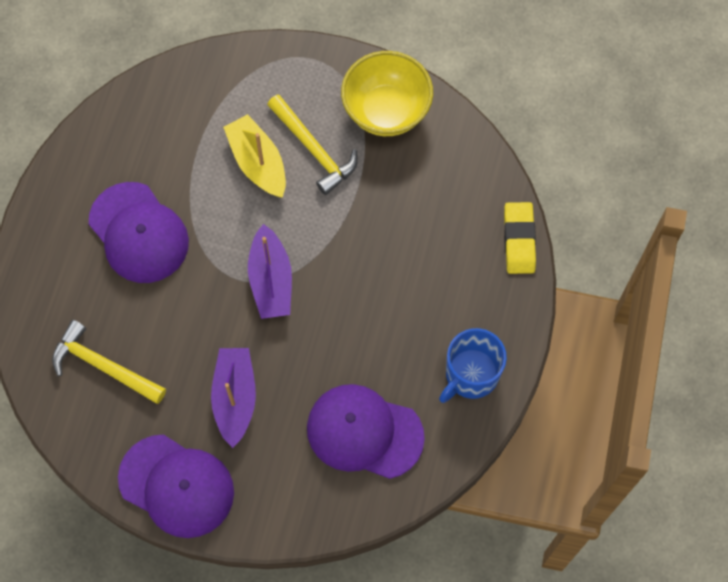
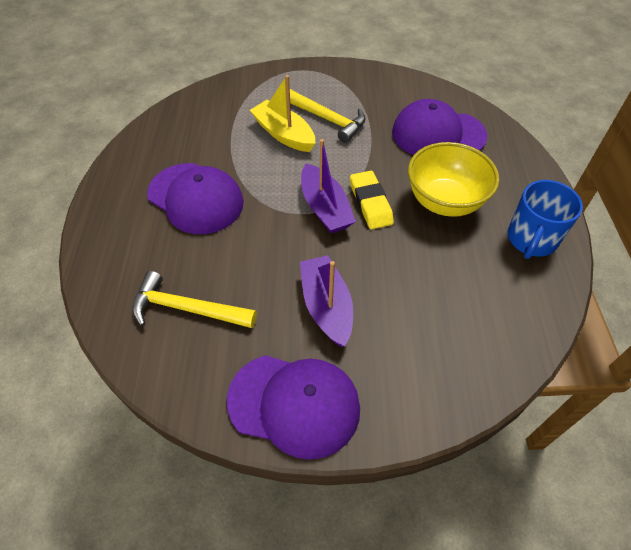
camera: 15 degrees left, 15 degrees down
(364, 432) = (462, 307): purple cap -> purple cap (438, 134)
(386, 111) = (371, 88): yellow bowl -> yellow bowl (444, 201)
(519, 240) = (513, 142): yellow eraser -> yellow eraser (370, 203)

